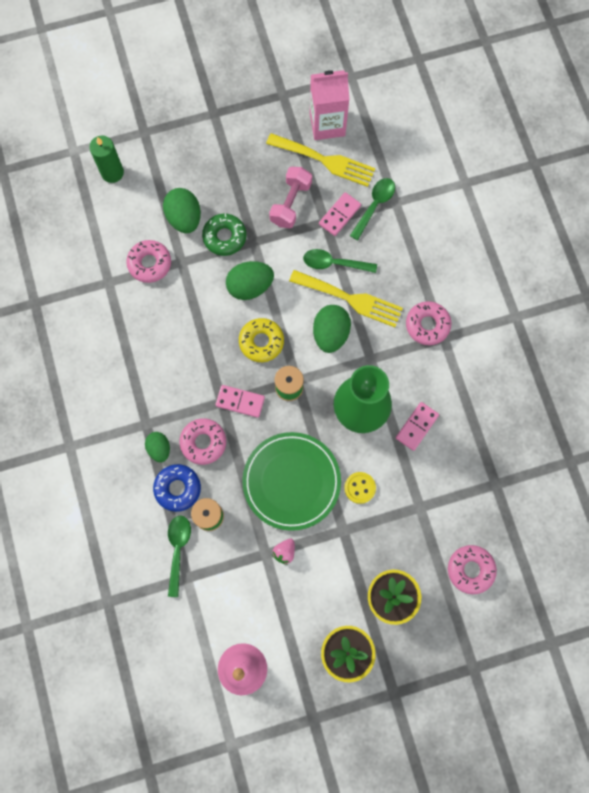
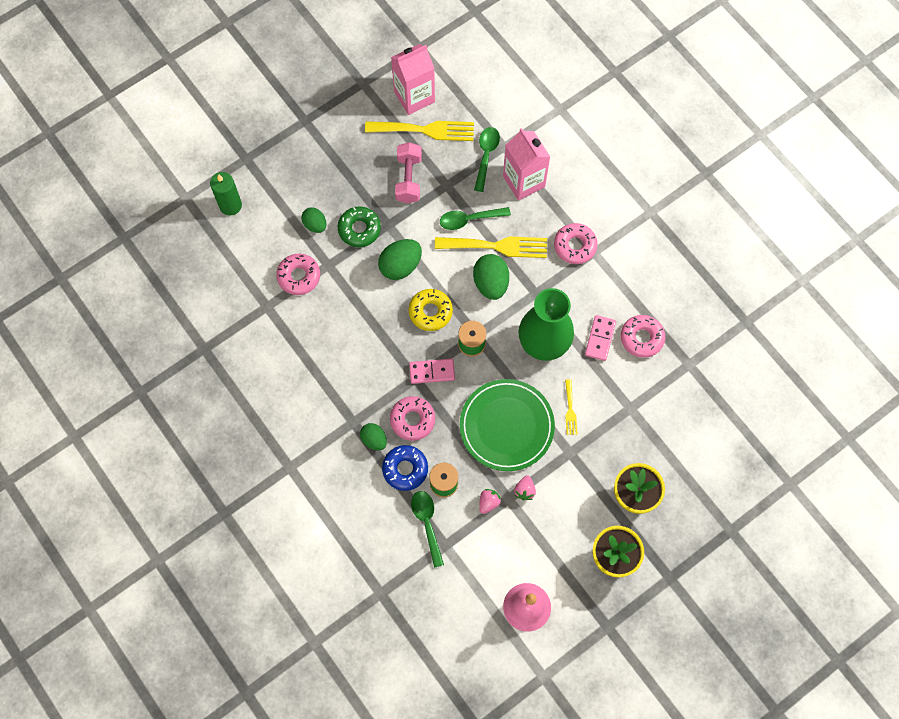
camera: 20 degrees left, 5 degrees down
(184, 218) = (315, 225): green egg -> green egg, size x0.62
(245, 551) = (488, 502): none -> pink strawberry
(340, 215) = (457, 174): pink domino -> none
(360, 488) = (570, 410): yellow button -> yellow fork
(401, 243) = (523, 181): none -> pink carton
(470, 569) = (695, 446): pink donut -> pink donut (641, 338)

